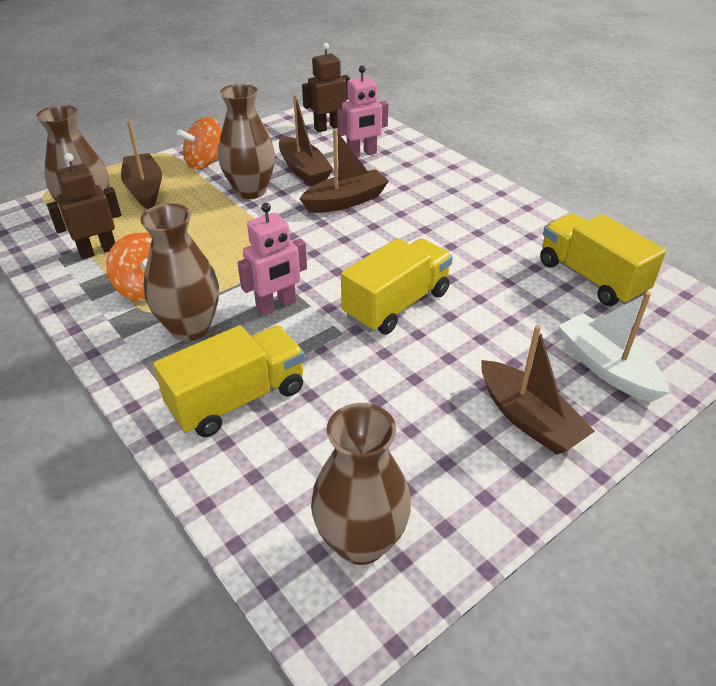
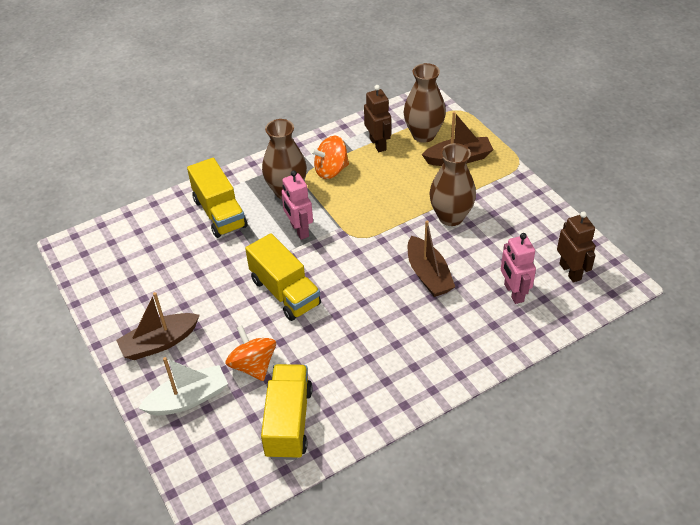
camera: 100 degrees right, 5 degrees up
(205, 163) = (500, 189): orange spinning top -> orange spinning top (253, 365)
(304, 170) = (483, 250): brown boat -> none
(360, 541) = (110, 257): brown vase -> none
(591, 278) = (288, 422): yellow truck -> yellow truck turned 60 degrees counterclockwise

